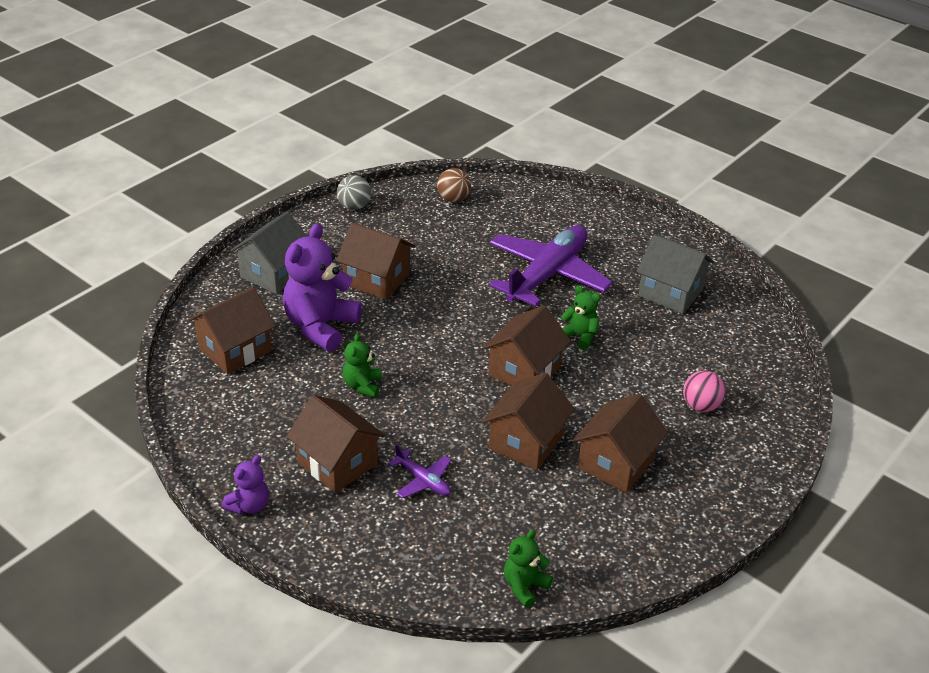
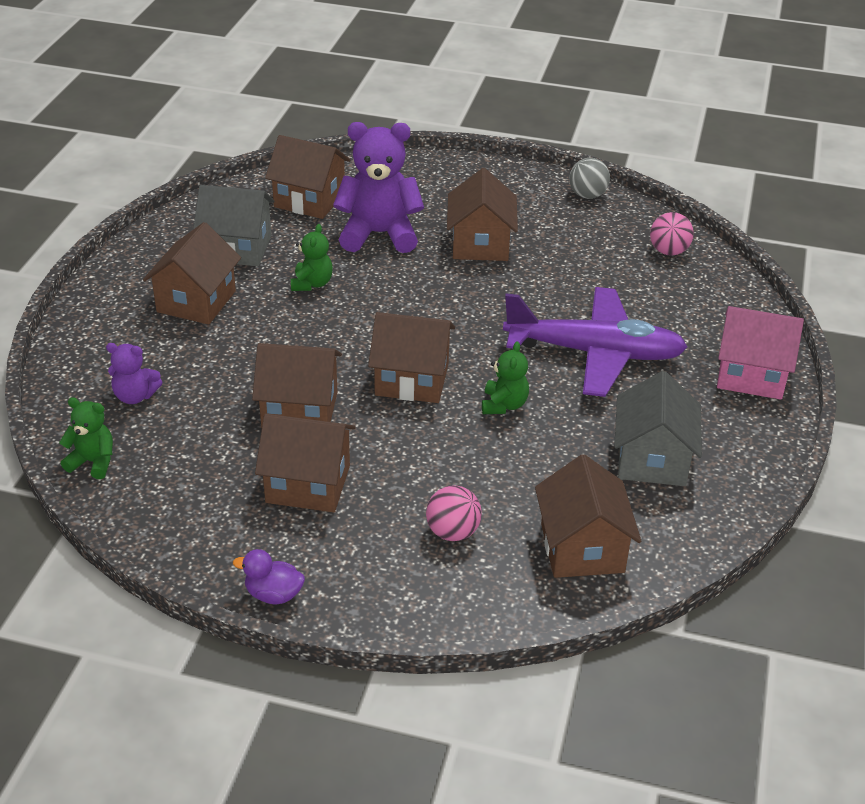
camera: 65 degrees right, 0 degrees up
(249, 505) = (116, 271): purple teddy bear -> purple teddy bear (135, 396)
(274, 273) = (436, 185): grey house -> grey house (237, 248)
(362, 386) = (312, 284): green teddy bear -> green teddy bear turned 120 degrees clockwise
(423, 480) = (202, 358): purple plane -> none
(453, 199) = (668, 251): brown ball -> pink ball
(610, 220) = (751, 375): none -> pink house
(727, 516) = (273, 594): none -> purple duck
(740, 353) = (582, 548): none -> brown house

